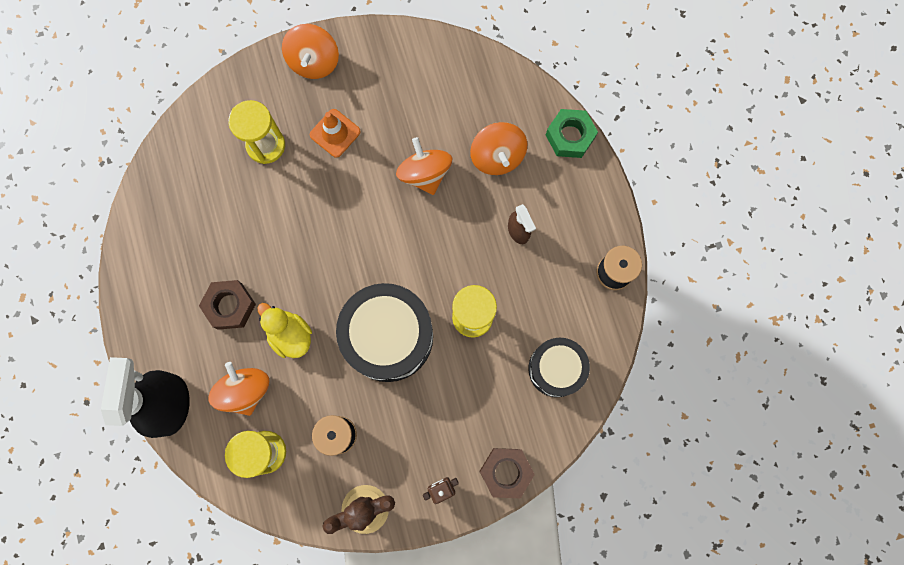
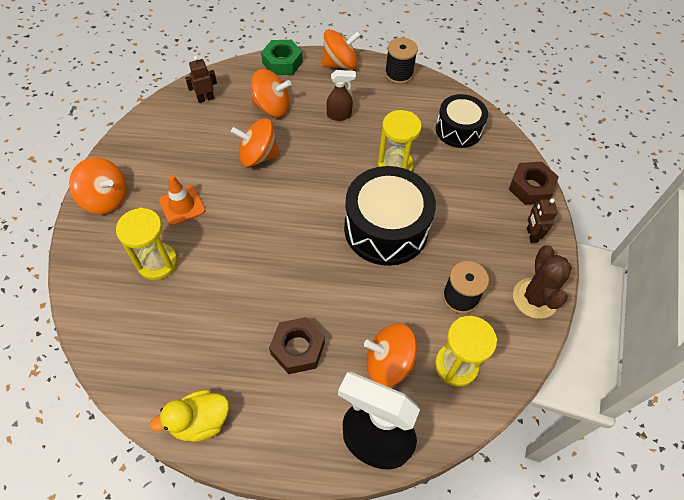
camera: 70 degrees left, 20 degrees down
(290, 335) = (350, 305): yellow duck -> yellow duck (200, 421)
(478, 84) = (205, 99): none -> brown robot
(598, 200) = (340, 64): none -> orange spinning top

